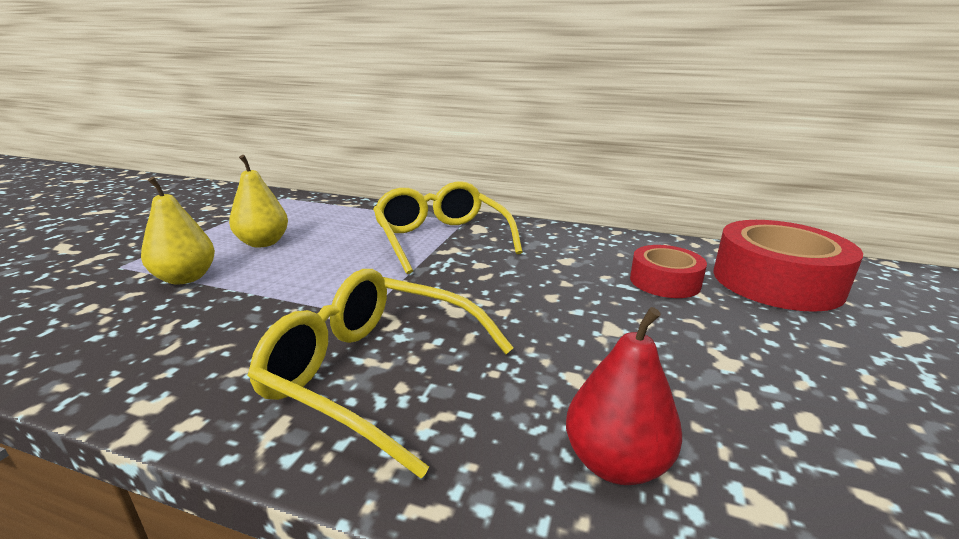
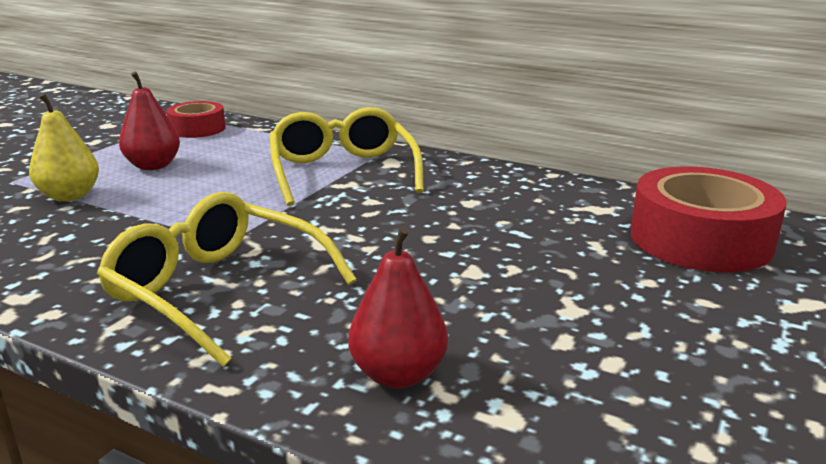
camera: 10 degrees right, 0 degrees up
(263, 243) = (153, 166): yellow pear -> red pear
(664, 281) = (566, 231): red tape -> red tape (197, 129)

